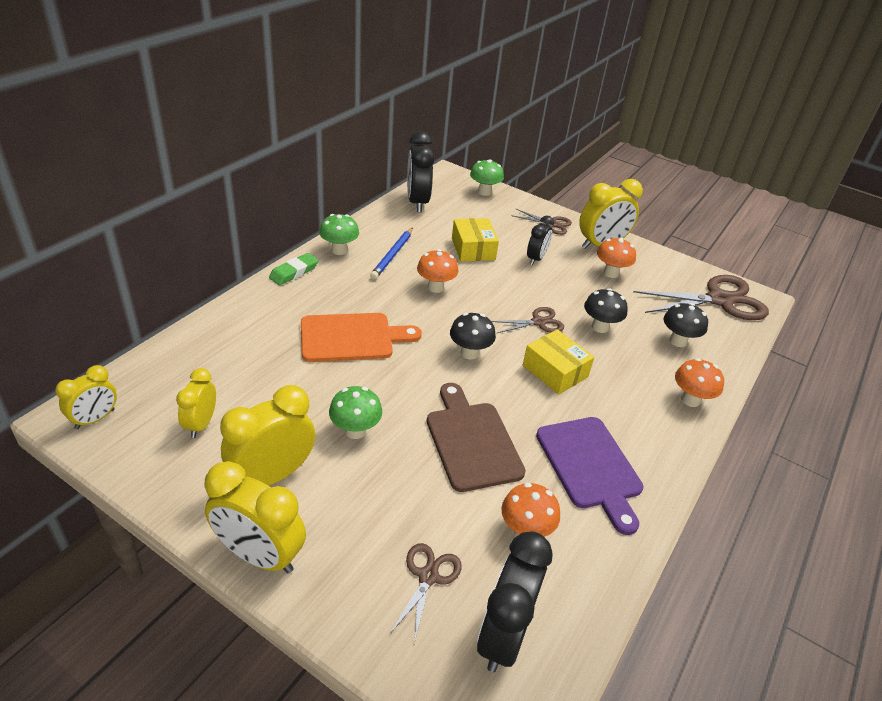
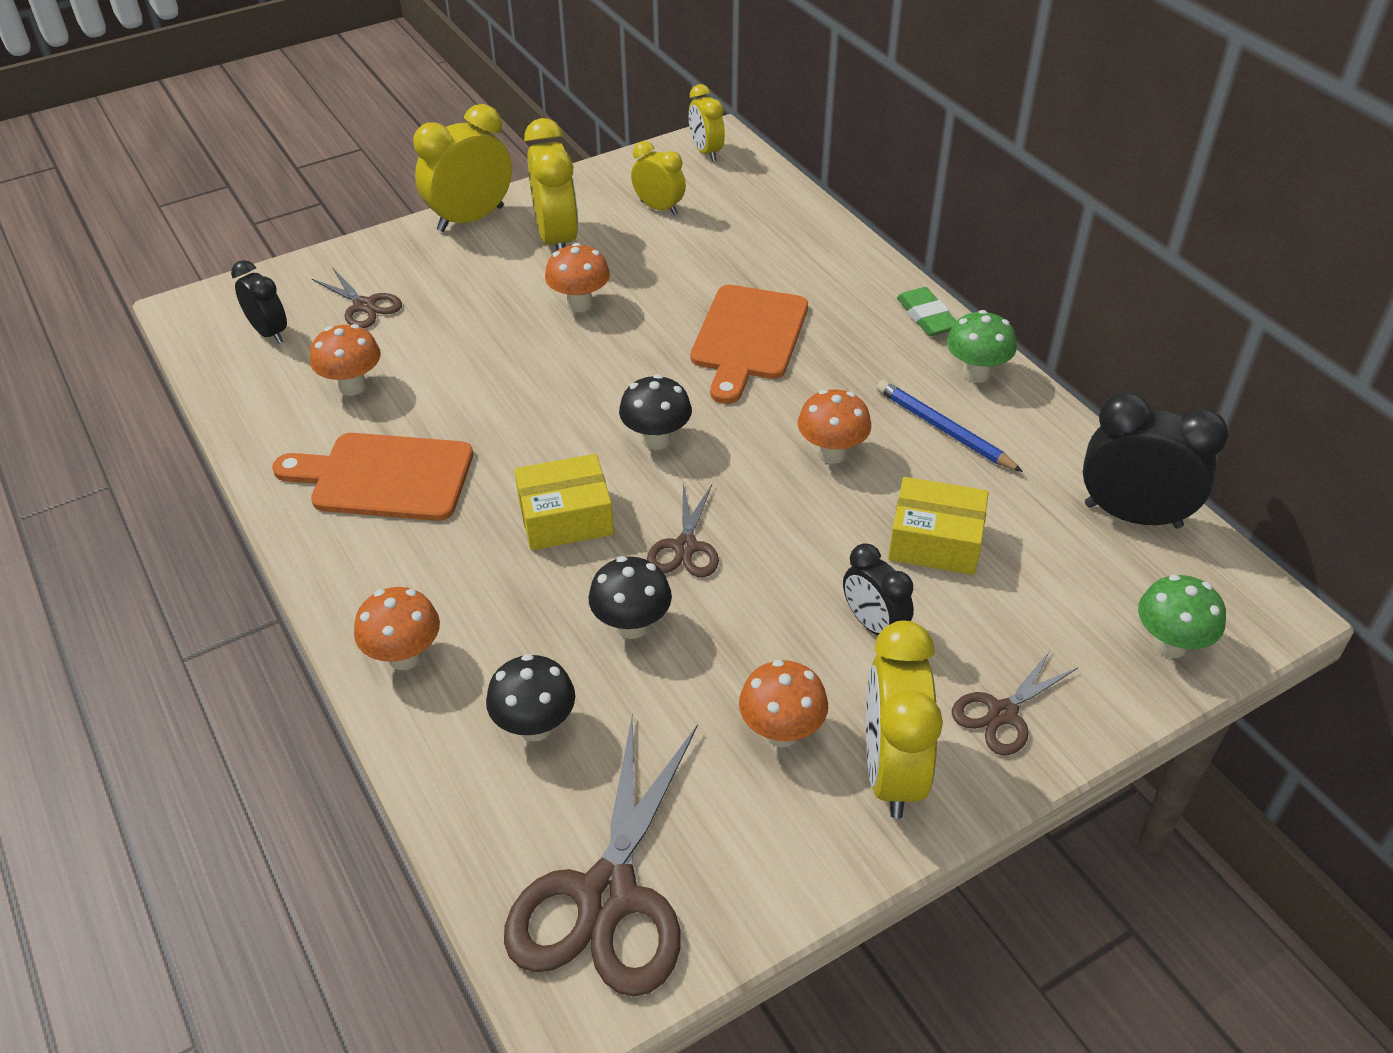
camera: 120 degrees right, 5 degrees up
(355, 431) = (579, 304): green mushroom -> orange mushroom
(471, 441) = (499, 388): brown cutting board -> none
(503, 635) = (269, 332): black clock -> black clock, size x0.60
(590, 466) = (385, 477): purple cutting board -> orange cutting board

